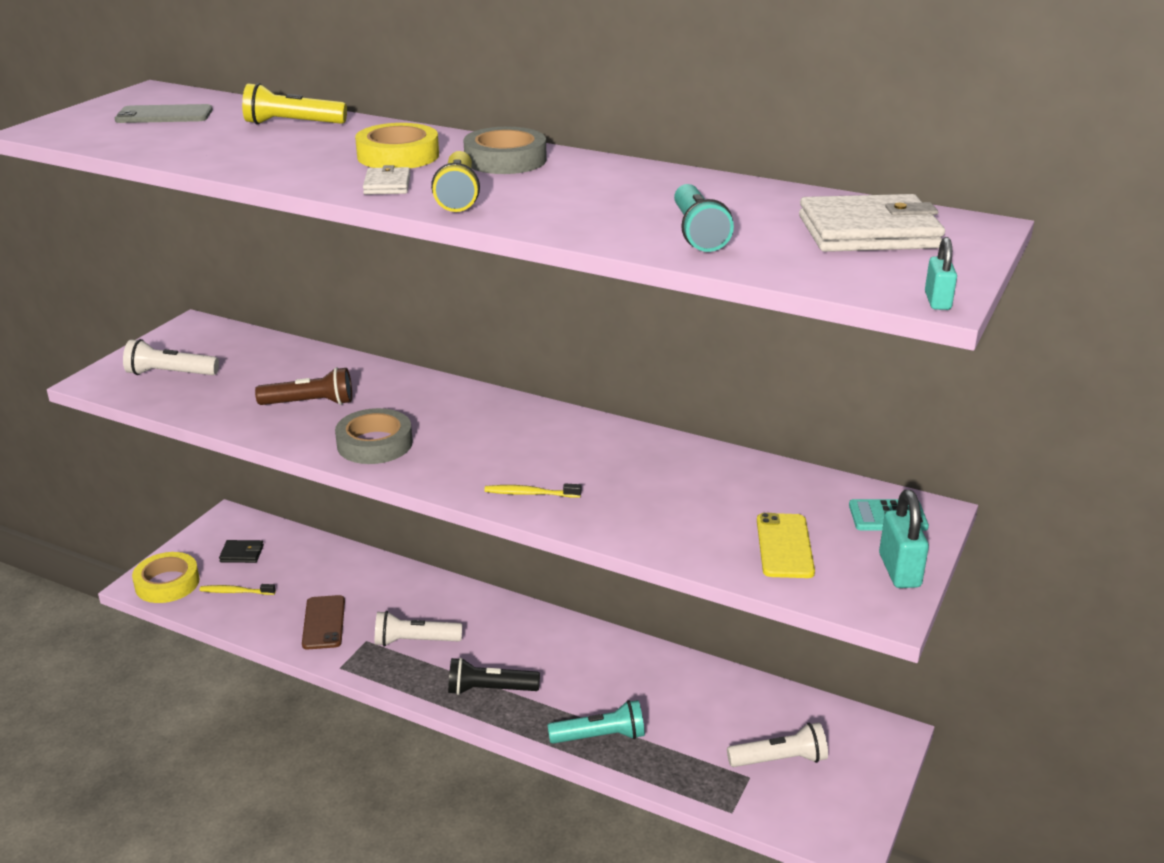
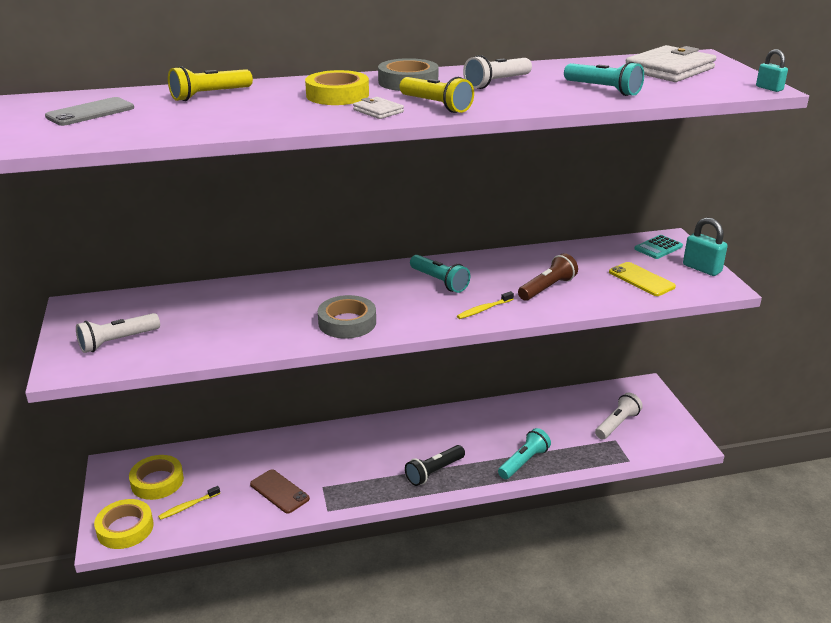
camera: 40 degrees left, 0 degrees up
(242, 554) = (157, 481): black wallet -> yellow tape
(310, 403) = (260, 318): brown flashlight -> brown flashlight (547, 288)
(415, 641) = (353, 470): white flashlight -> white flashlight (497, 83)
(538, 441) = (439, 282): none -> turquoise flashlight

